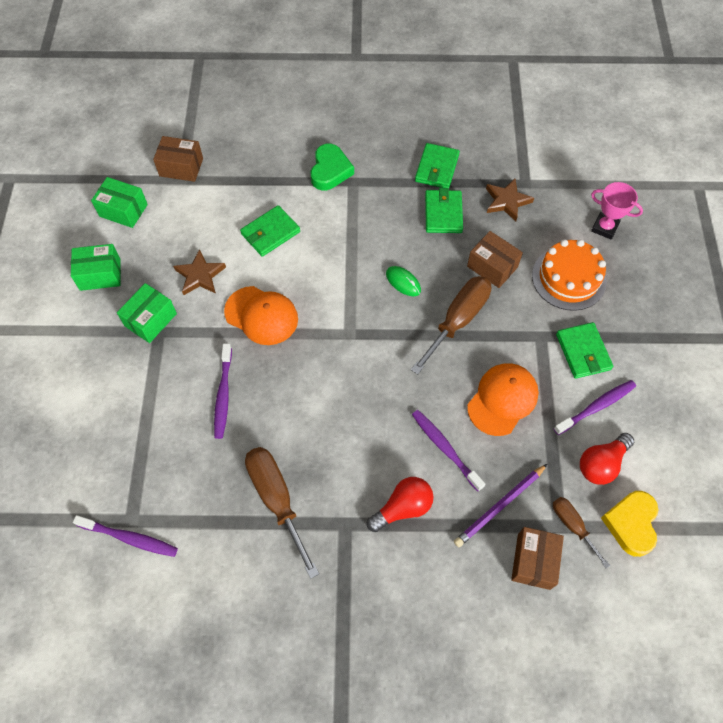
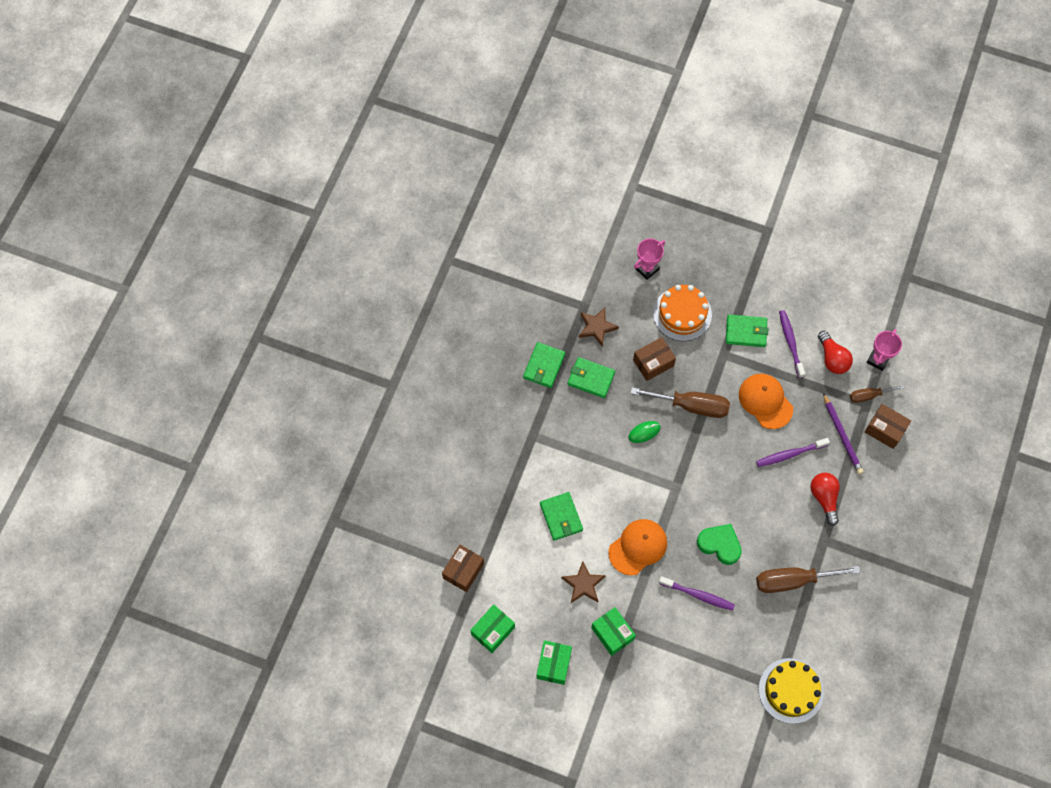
camera: 70 degrees left, 5 degrees up
(129, 538) = (790, 690): purple toothbrush -> yellow cake
(330, 171) = (514, 450): green heart -> green heart (719, 544)
(436, 168) = (544, 366): green wallet -> green wallet turned 75 degrees clockwise
(458, 320) = (691, 406): brown screwdriver -> brown screwdriver turned 135 degrees clockwise
(631, 524) = (878, 359): yellow heart -> pink trophy

